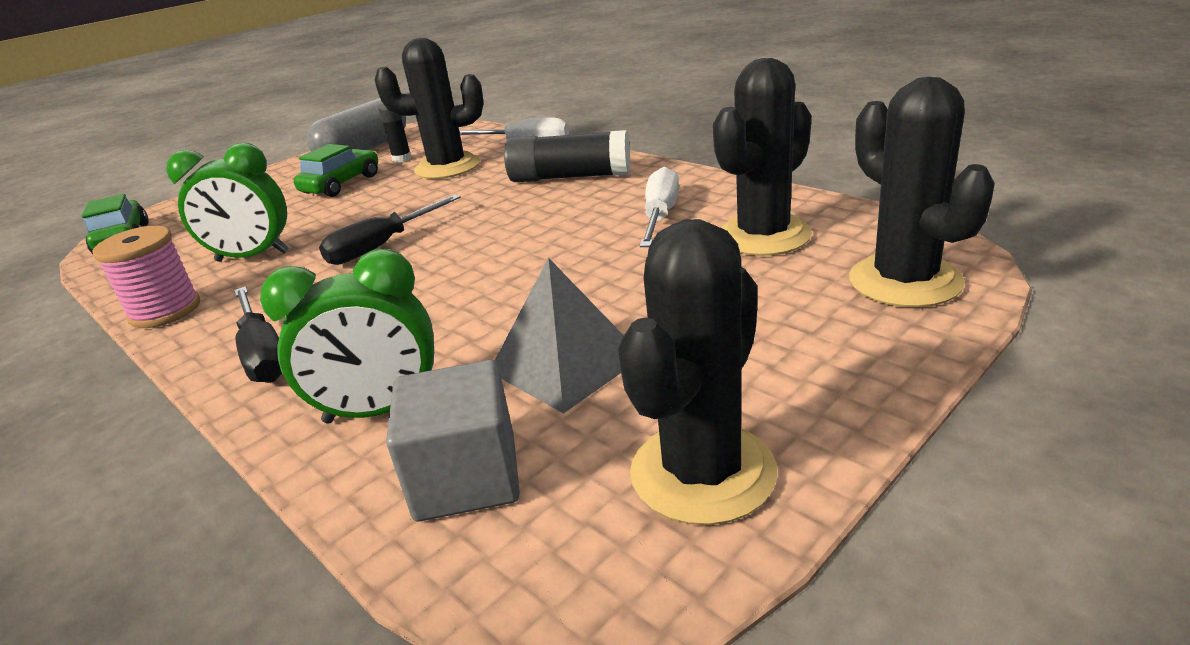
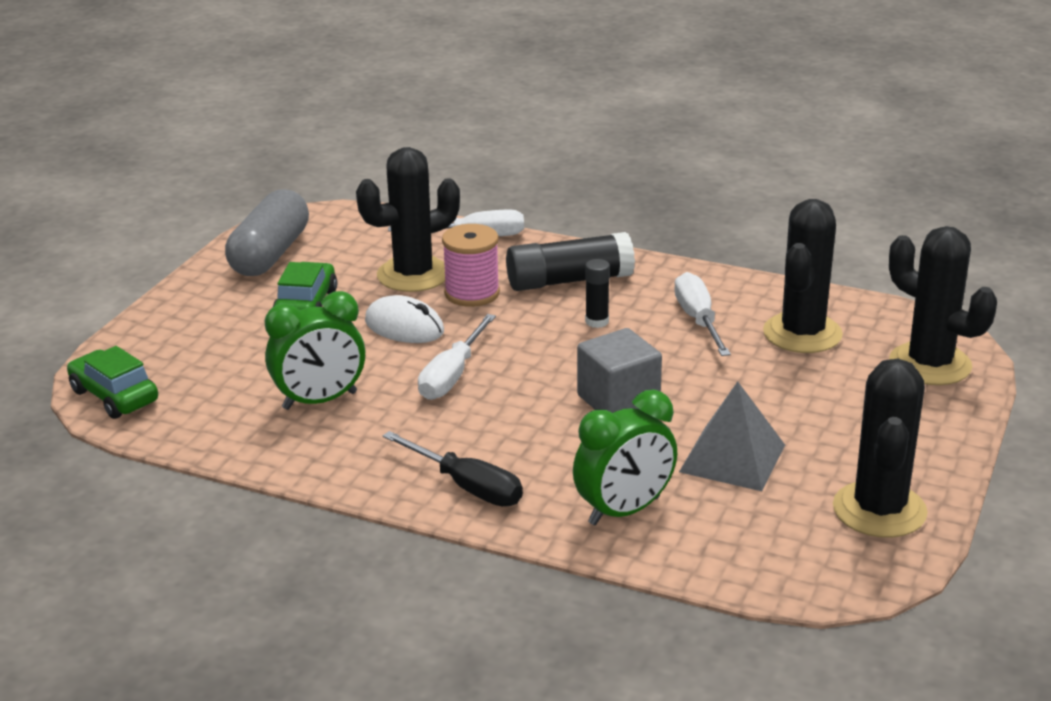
camera: 25 degrees left, 0 degrees up
(165, 311) = (305, 464): pink spool -> pink spool (472, 293)
(382, 246) = (452, 375): black screwdriver -> white screwdriver
(393, 204) = (404, 327): none -> white mouse
(402, 159) = (340, 265): black glue stick -> black glue stick (597, 321)
(466, 478) = (734, 539): grey cube -> grey cube (618, 400)

